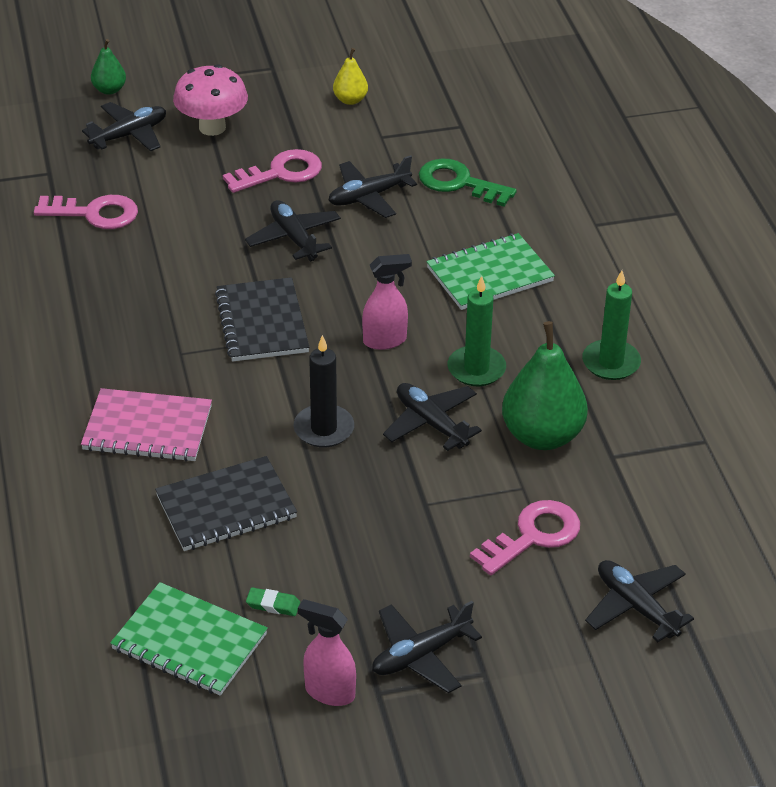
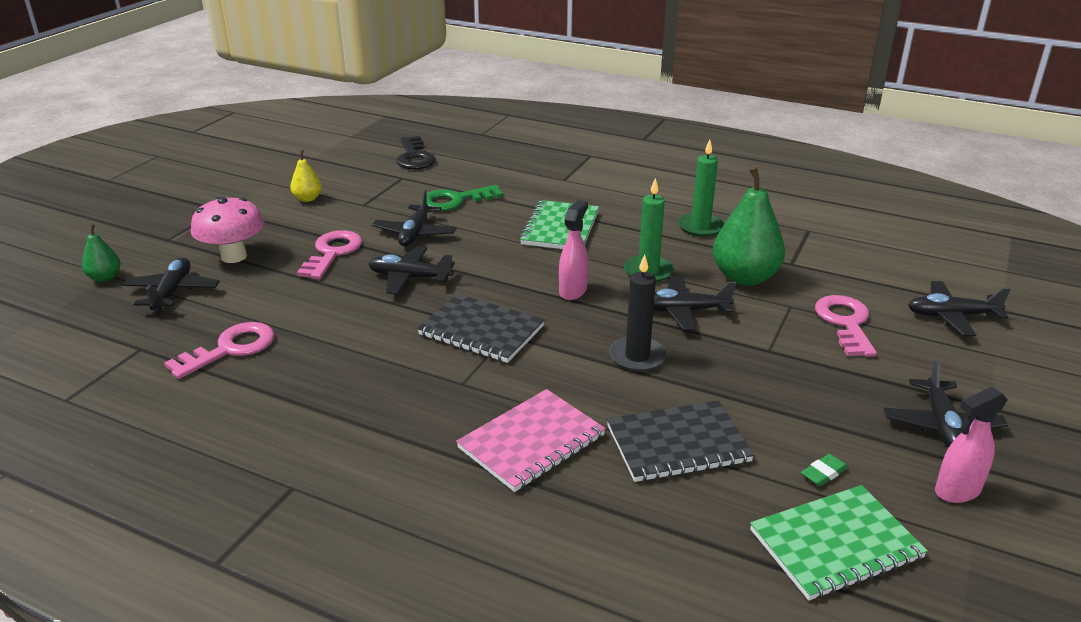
camera: 50 degrees left, 10 degrees down
(226, 507) = (678, 444): black notebook -> black notebook turned 60 degrees clockwise
(512, 107) = (414, 157): none -> black key

